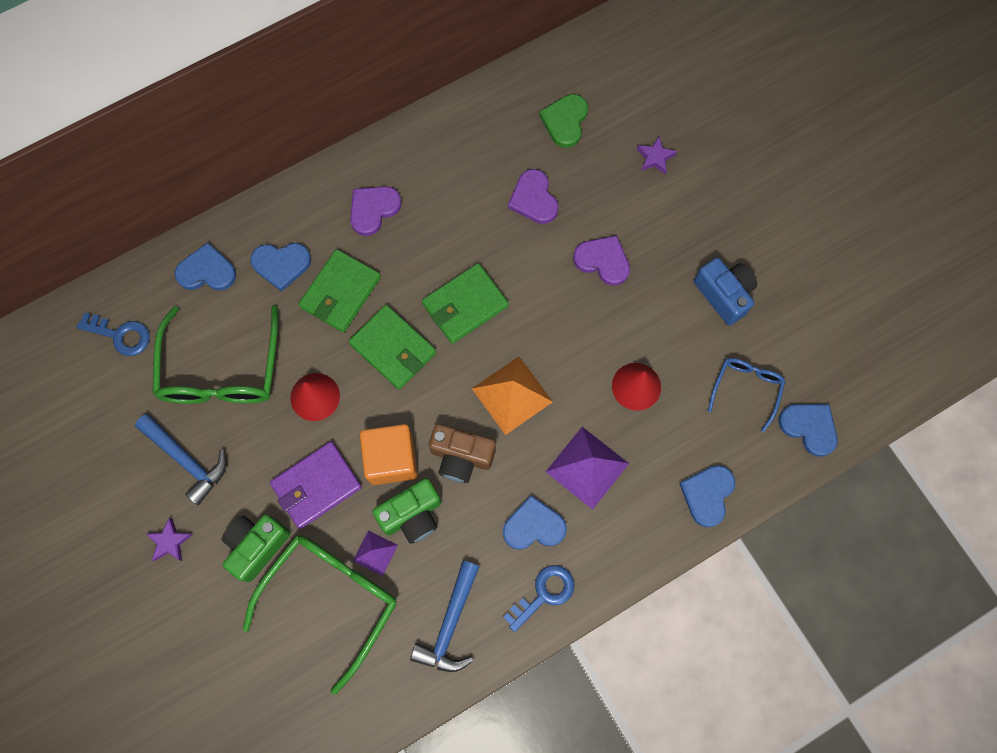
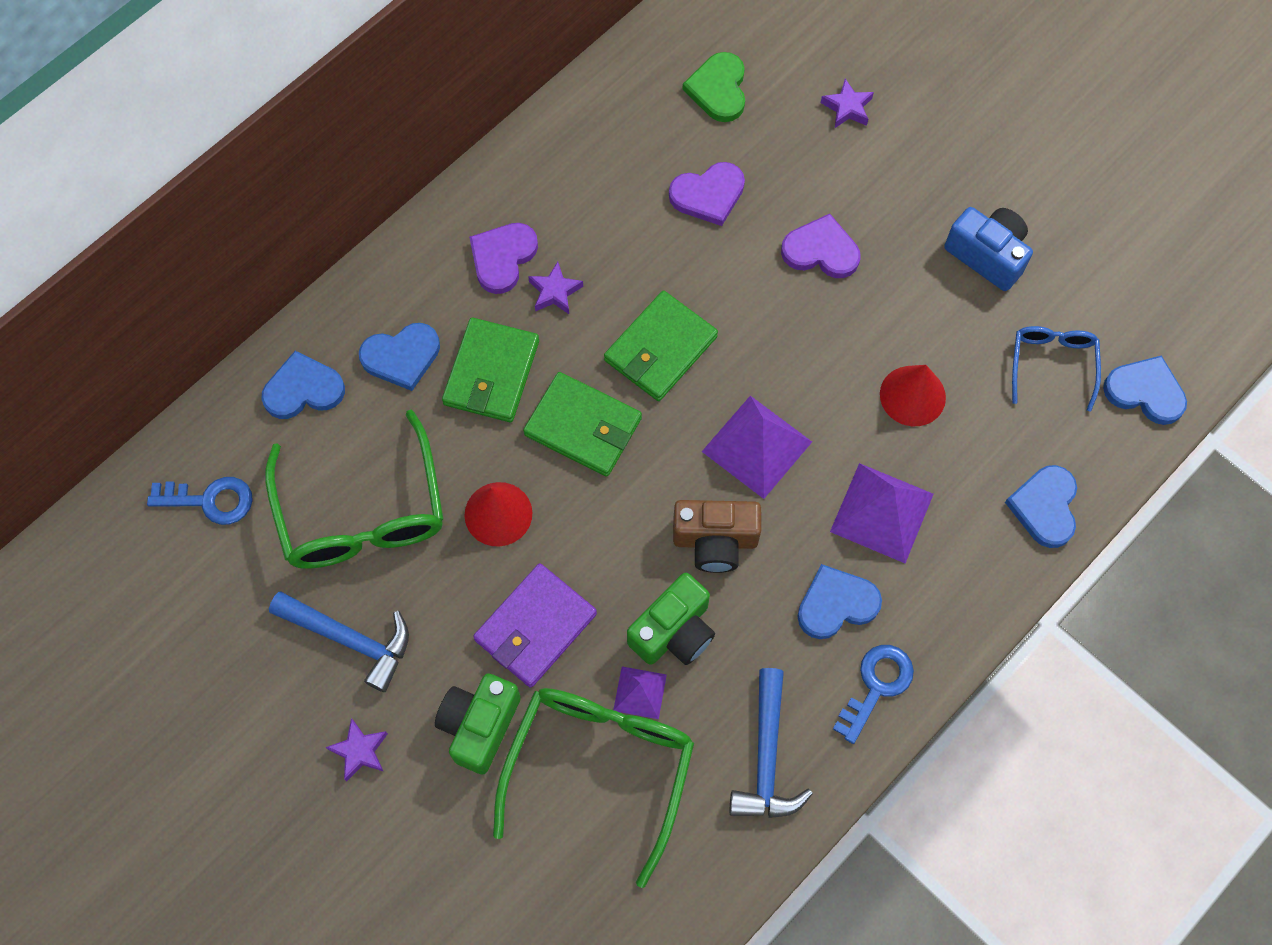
camera: 15 degrees left, 5 degrees down
(391, 459) = (624, 567): orange cube -> none
(403, 244) = (555, 292): none -> purple star
(512, 395) = (757, 446): orange pyramid -> purple pyramid
(533, 199) = (708, 195): purple heart -> purple heart turned 75 degrees counterclockwise

